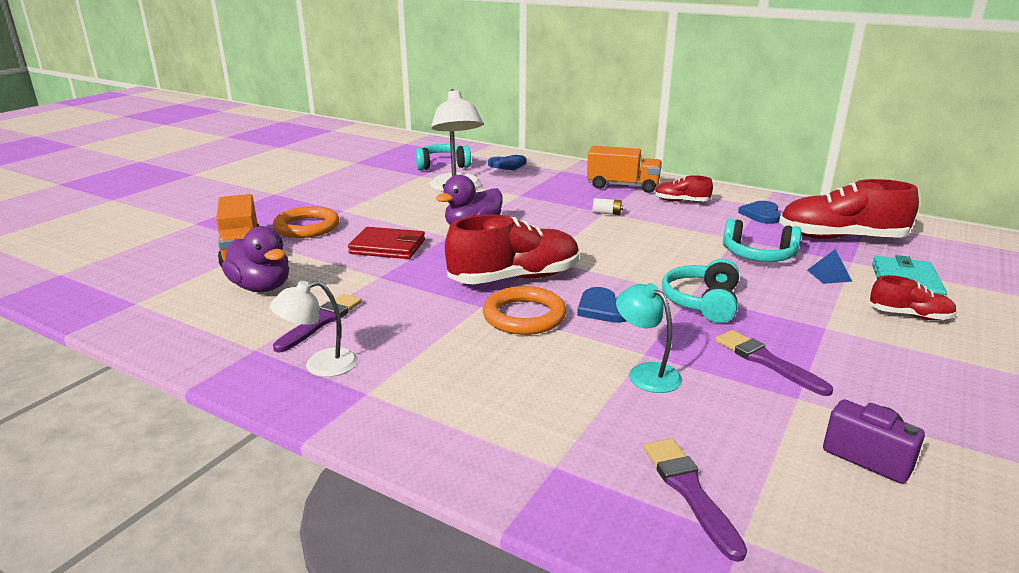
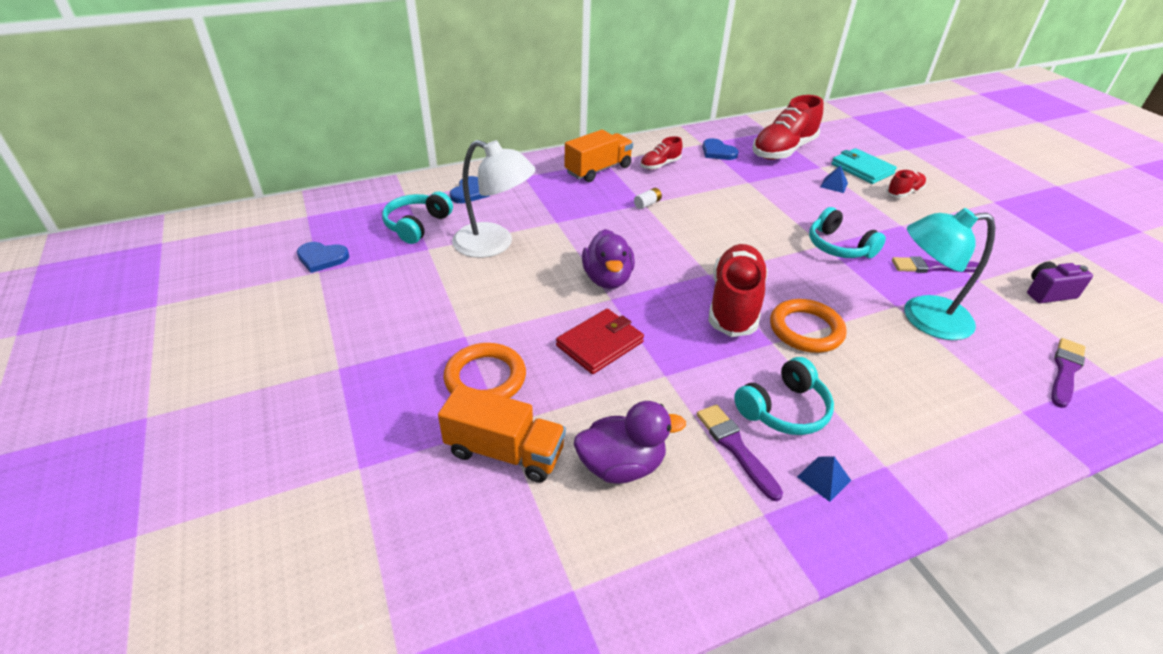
camera: 55 degrees left, 15 degrees up
(320, 366) = (823, 478): white lamp -> blue pyramid
(602, 308) = (819, 289): blue heart -> blue heart (322, 258)
(646, 373) = (923, 318): turquoise lamp -> turquoise lamp, size x1.72
(690, 491) = (1065, 371): purple brush -> purple brush turned 105 degrees clockwise
(758, 255) = (783, 189): turquoise headphones -> turquoise headphones (784, 409)

